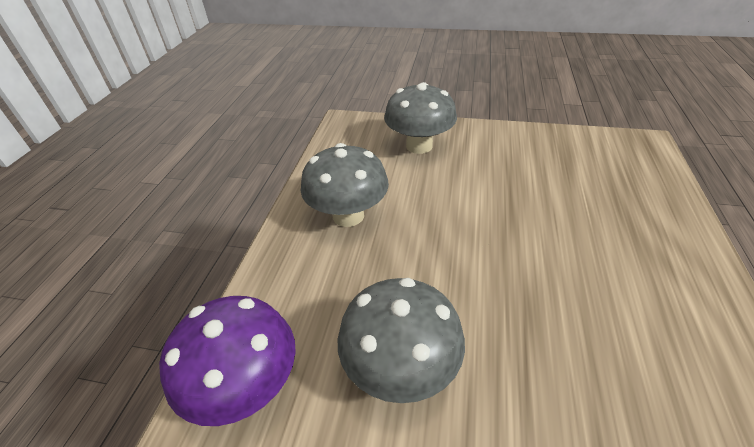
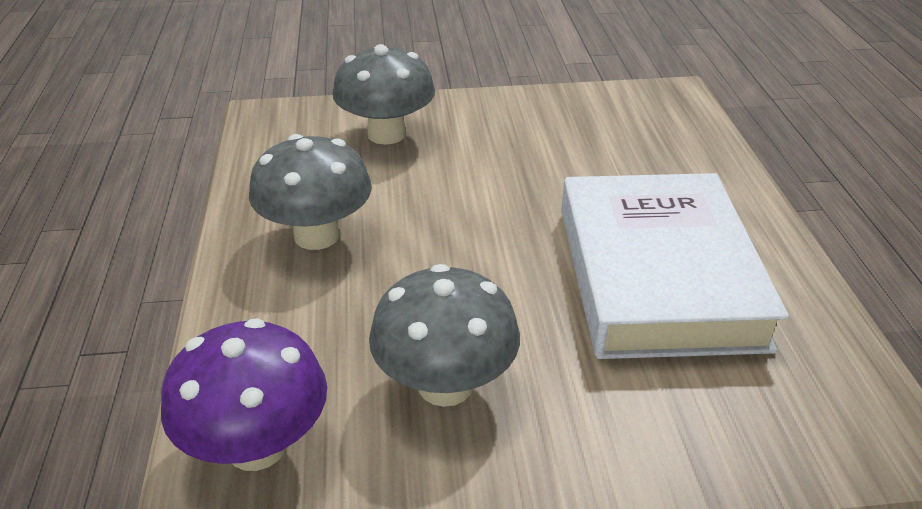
camera: 20 degrees left, 5 degrees down
(603, 304) = (657, 276): none -> white book

